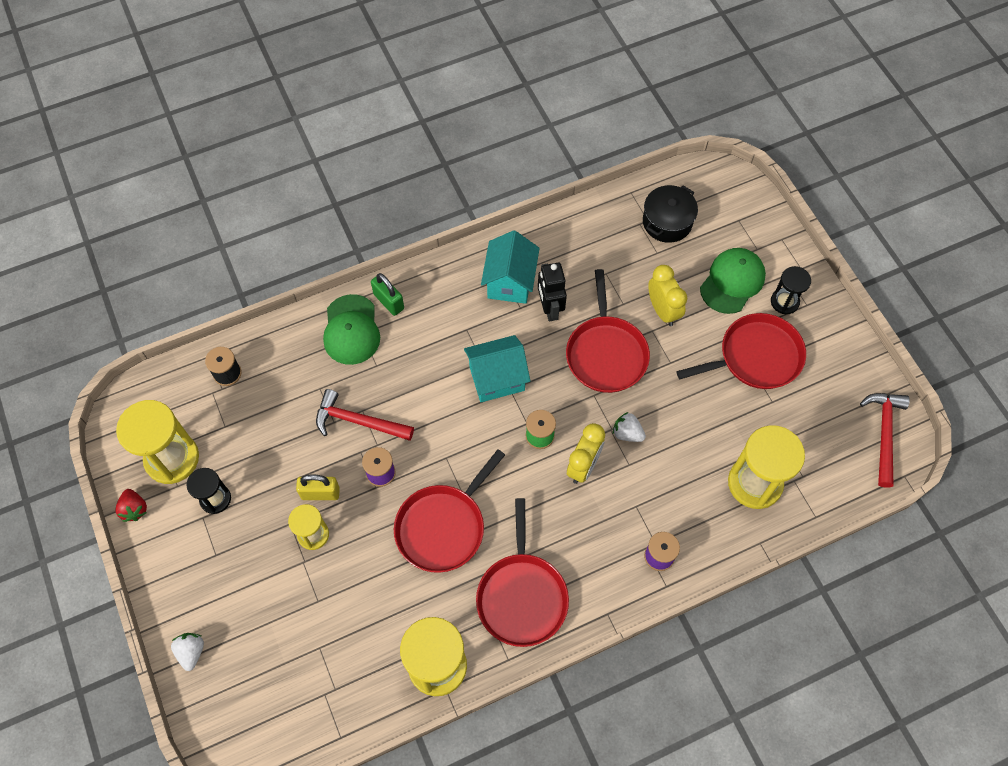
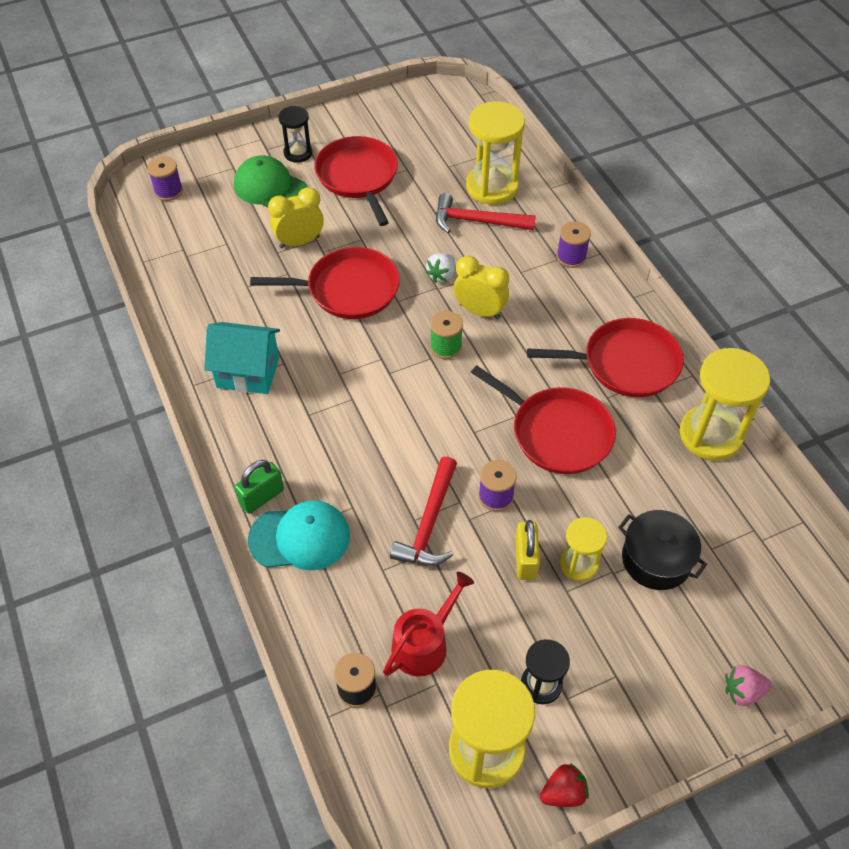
camera: 90 degrees left, 10 degrees down
(191, 652) = (742, 691): white strawberry -> pink strawberry
(256, 418) = (424, 643): none -> red watering can
(351, 330) = (300, 537): green cap -> turquoise cap
(497, 378) = (375, 385): turquoise house -> none
(550, 309) = (288, 336): black robot -> none
(667, 222) = (188, 233): black pot -> black pot (656, 559)
(719, 200) = (168, 191): none -> purple spool
(884, 434) = (440, 102): red hammer -> red hammer (477, 221)

